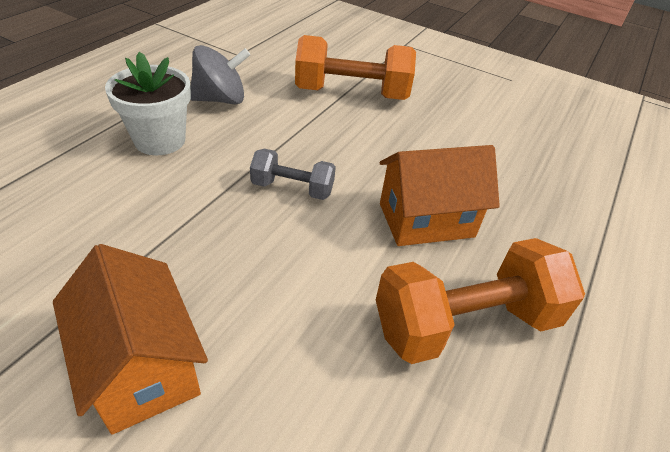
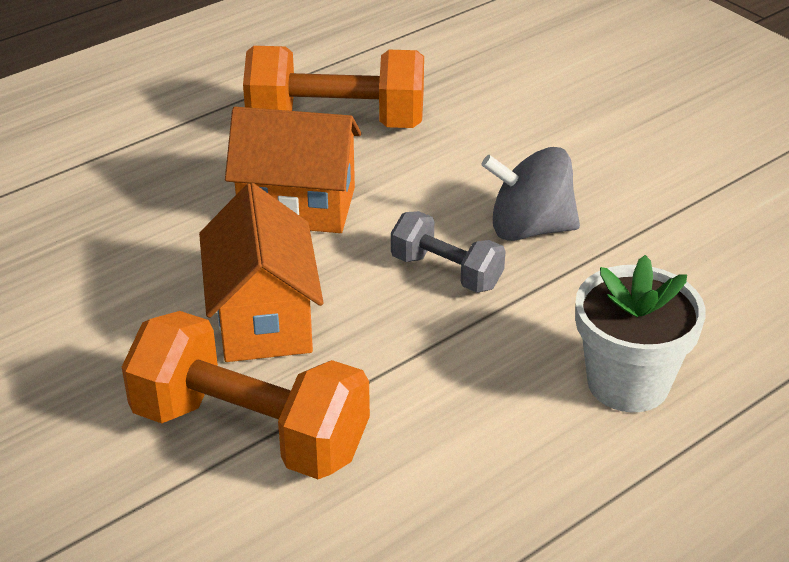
camera: 155 degrees left, 5 degrees down
(142, 366) = (637, 150): orange house -> orange house (263, 319)
(220, 99) = (514, 460): grey spinning top -> grey spinning top (529, 228)

